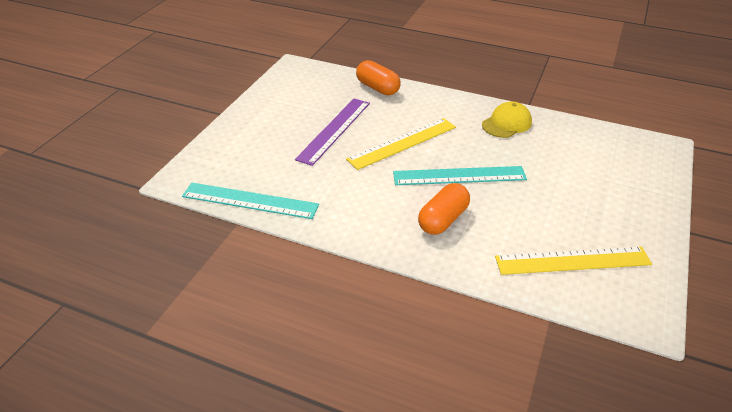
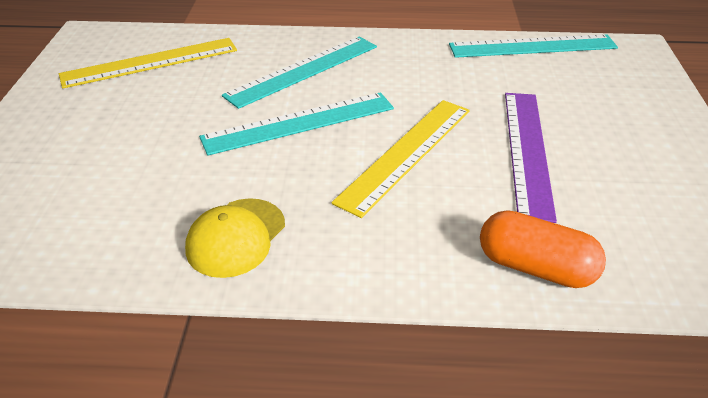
camera: 160 degrees right, 0 degrees up
(443, 219) = (303, 70): orange capsule -> turquoise ruler

